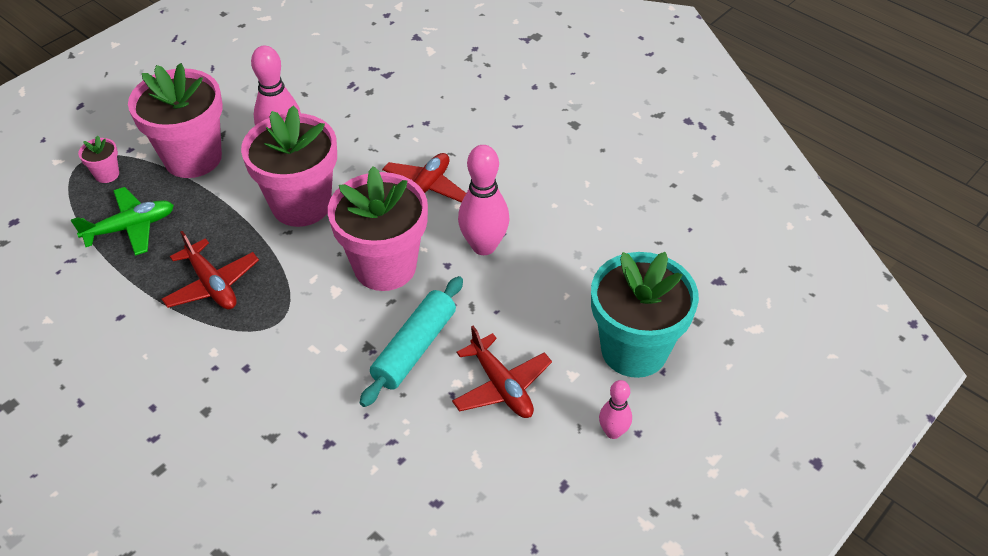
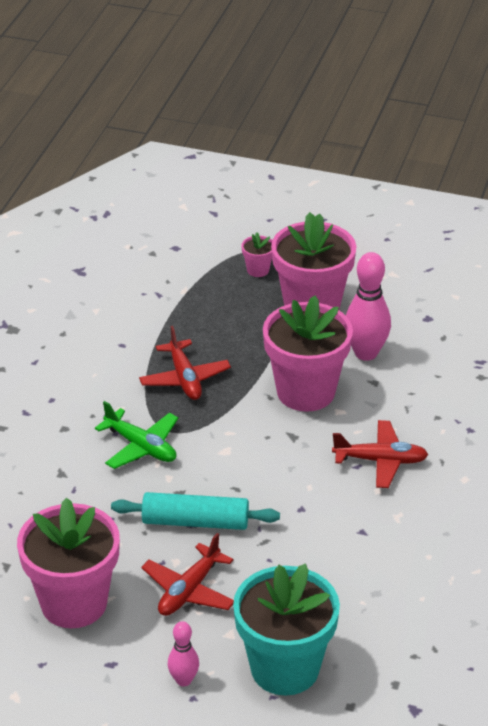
camera: 65 degrees right, 10 degrees down
(130, 227) = (212, 309): green plane -> green plane (141, 447)
(212, 284) = (184, 378): red plane -> red plane turned 45 degrees counterclockwise
(385, 266) = (271, 470): pink flower pot -> pink flower pot (74, 603)
(484, 246) = (340, 525): pink bowling pin -> none

